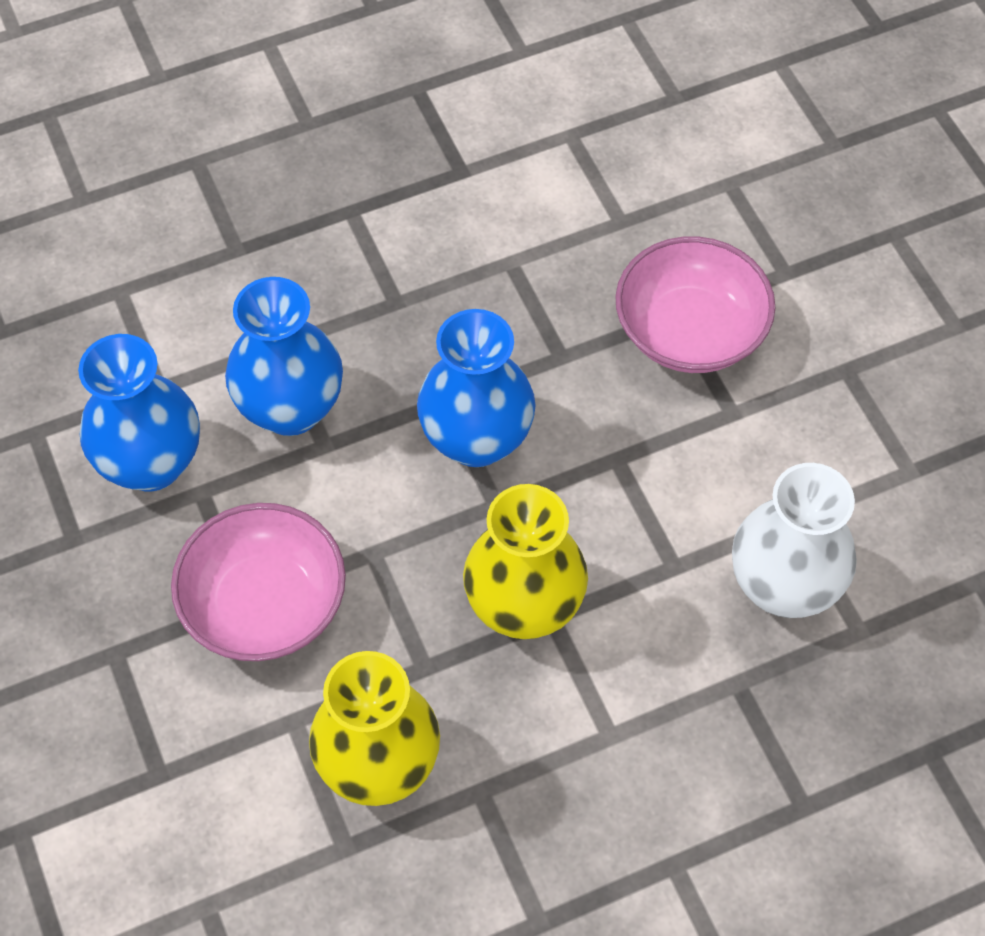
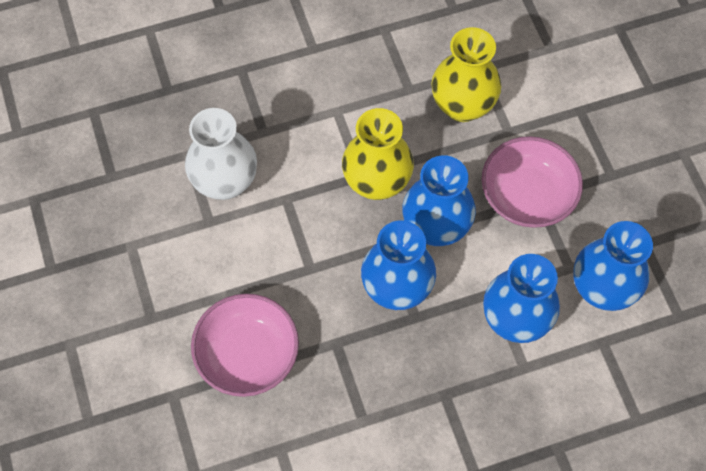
camera: 175 degrees left, 5 degrees up
(419, 539) = (436, 227): none -> blue vase

